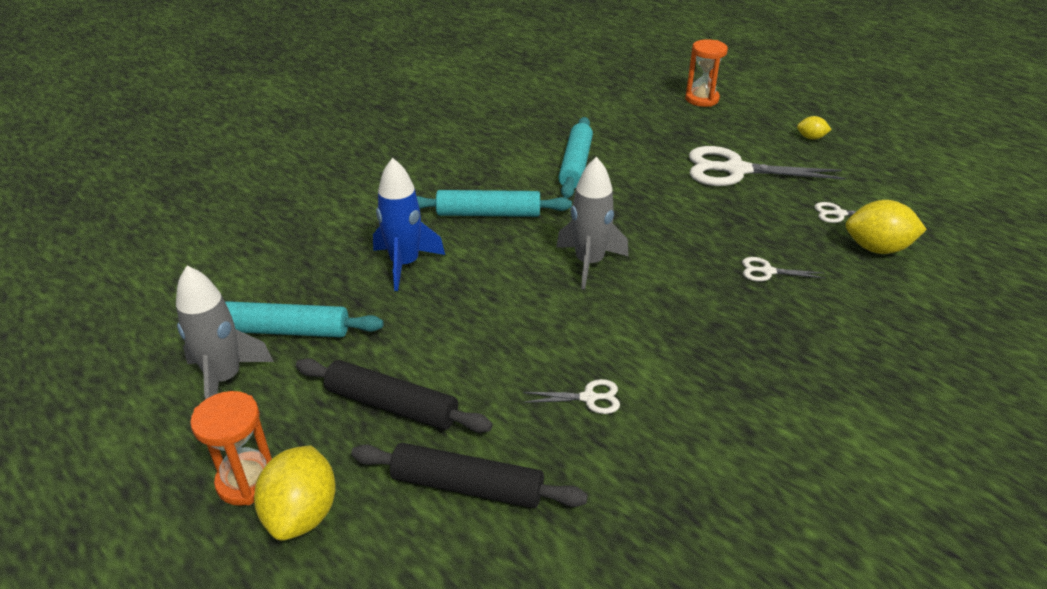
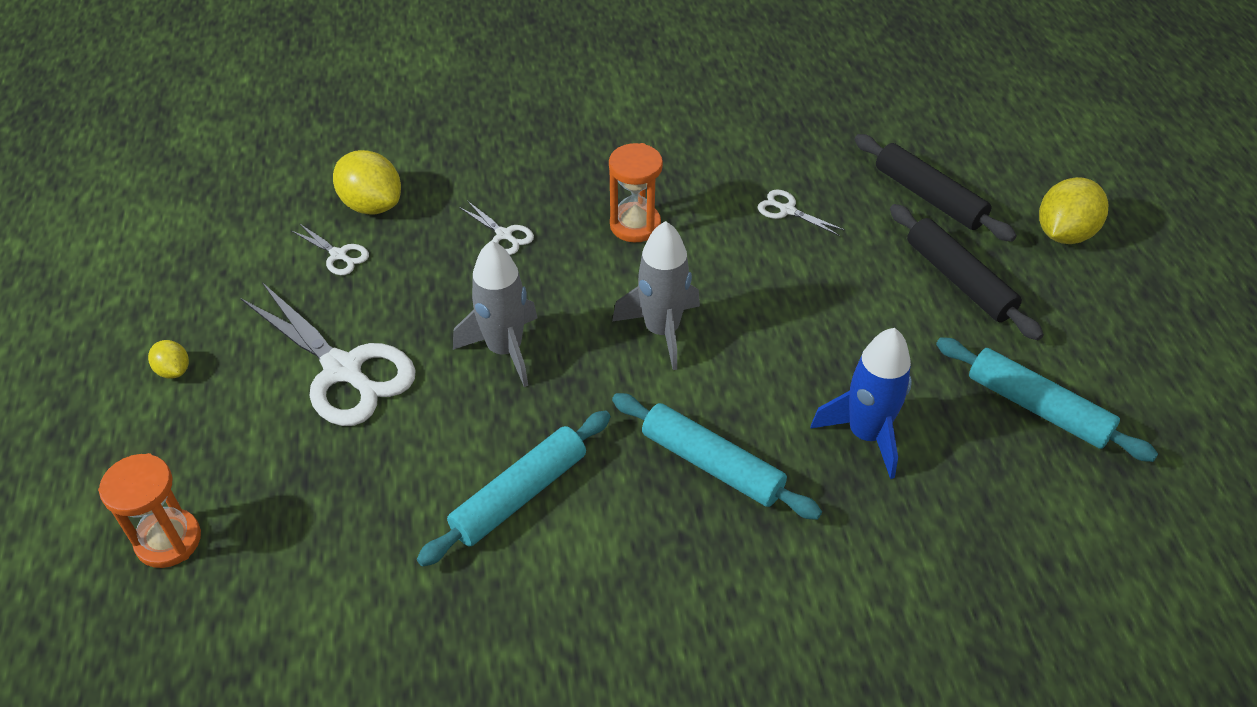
camera: 145 degrees left, 10 degrees up
(225, 379) = (1114, 379): grey rocket -> grey rocket (505, 349)
(247, 481) = (1104, 275): orange hourglass -> orange hourglass (635, 225)

